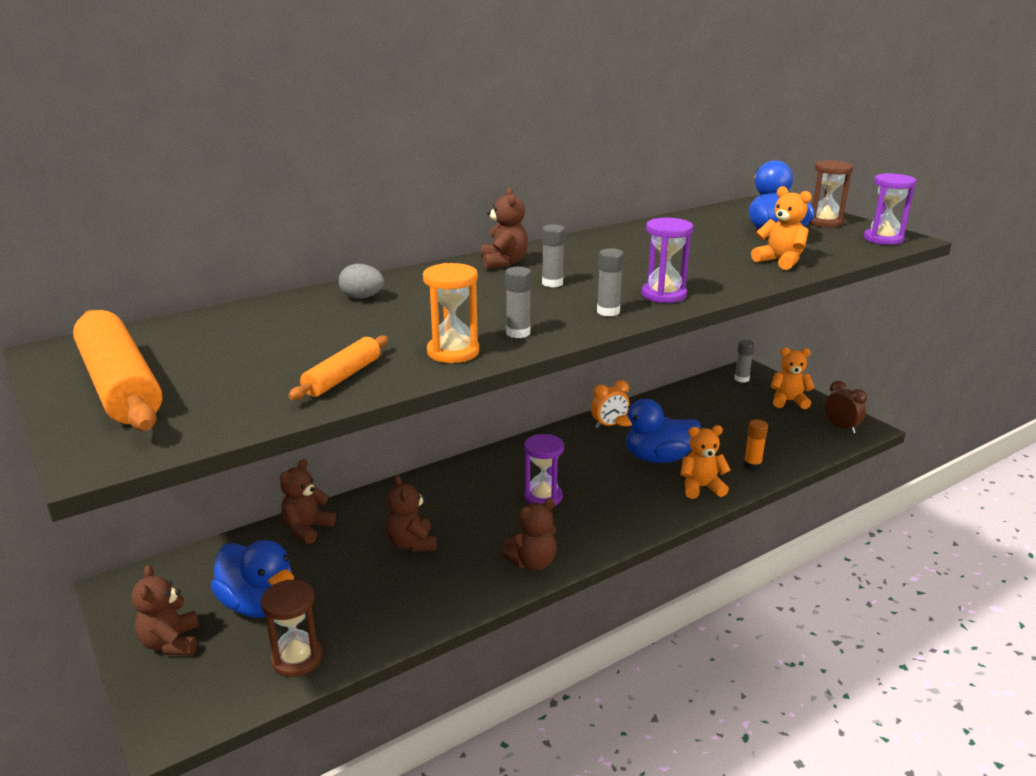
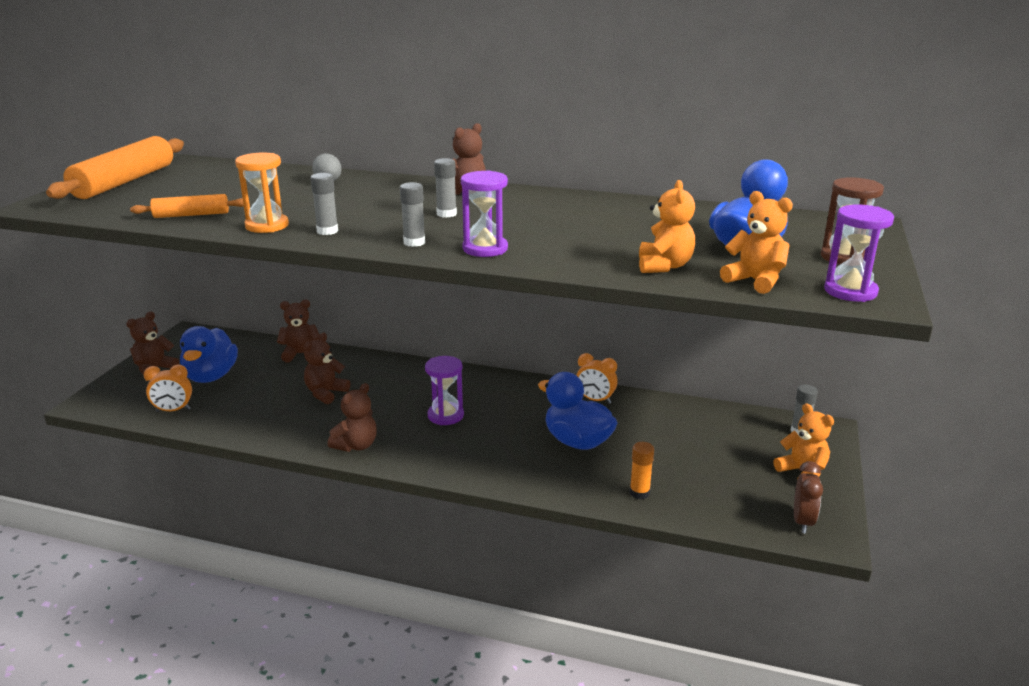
camera: 50 degrees right, 0 degrees up
(297, 658) = (173, 410): brown hourglass -> orange clock
(532, 562) = (356, 445): brown teddy bear -> brown teddy bear turned 75 degrees counterclockwise
(701, 487) = (560, 479): orange teddy bear -> orange teddy bear (755, 281)

